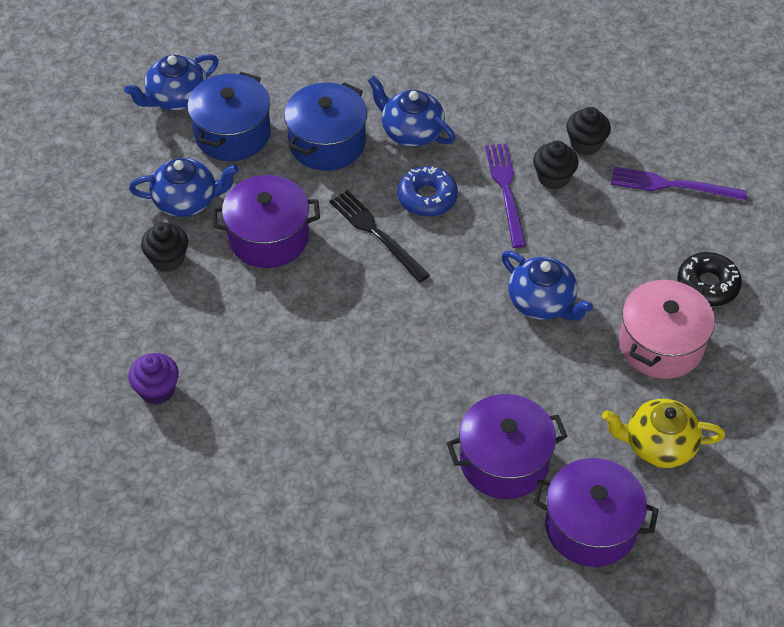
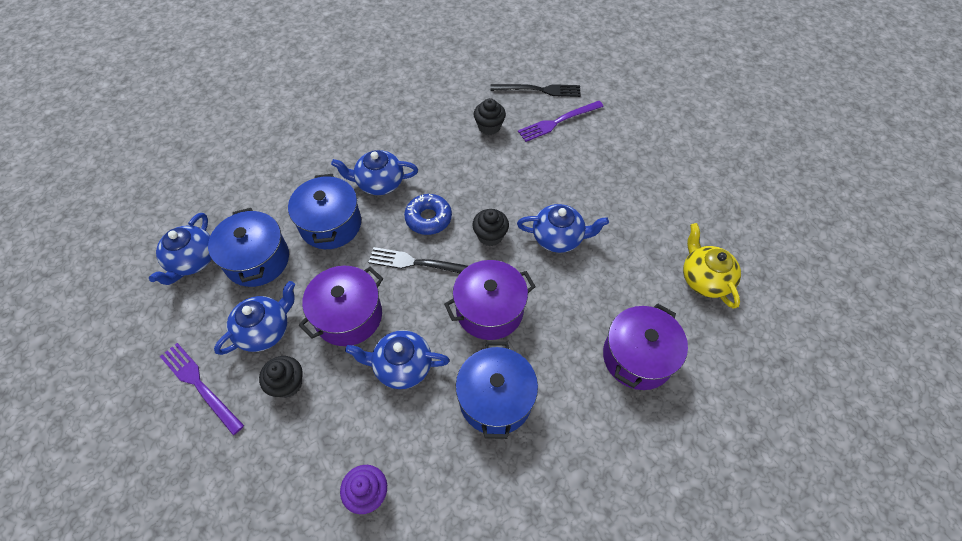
camera: 40 degrees left, 5 degrees up
(275, 312) = (401, 366): none -> blue teapot
(332, 398) = (495, 399): none -> blue pot
(506, 191) = (471, 183): purple fork -> purple fork (200, 385)
(553, 177) = (490, 158): black cupcake -> black cupcake (490, 236)
(591, 526) = (723, 360): purple pot -> purple pot (489, 310)
(658, 445) = (704, 278): yellow teapot -> yellow teapot turned 105 degrees clockwise
(661, 344) = (644, 217): pink pot -> none
(687, 137) = (539, 90): none -> black fork
(707, 285) = (632, 166): black donut -> none

